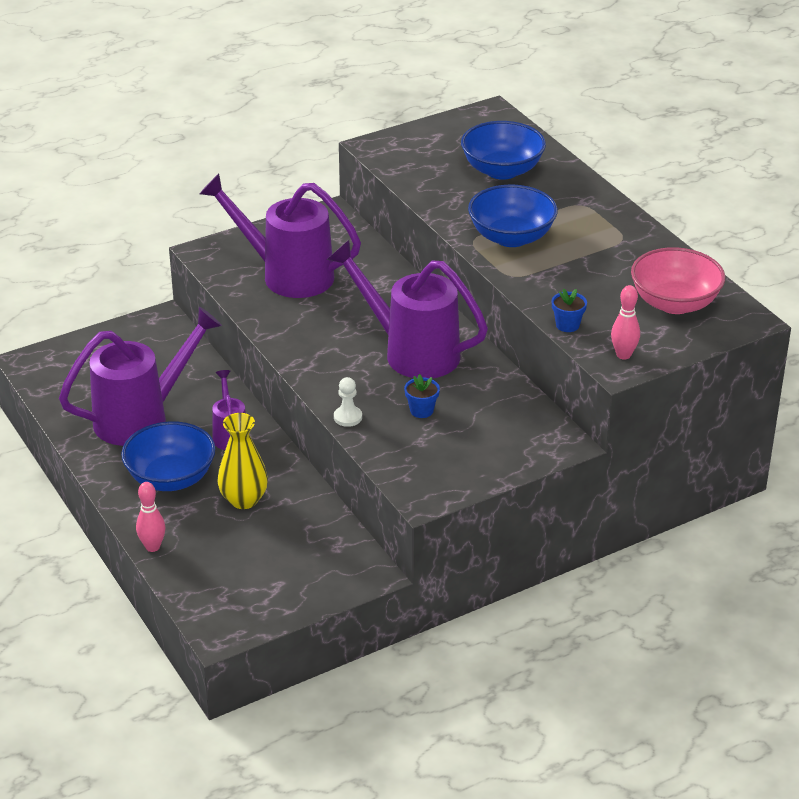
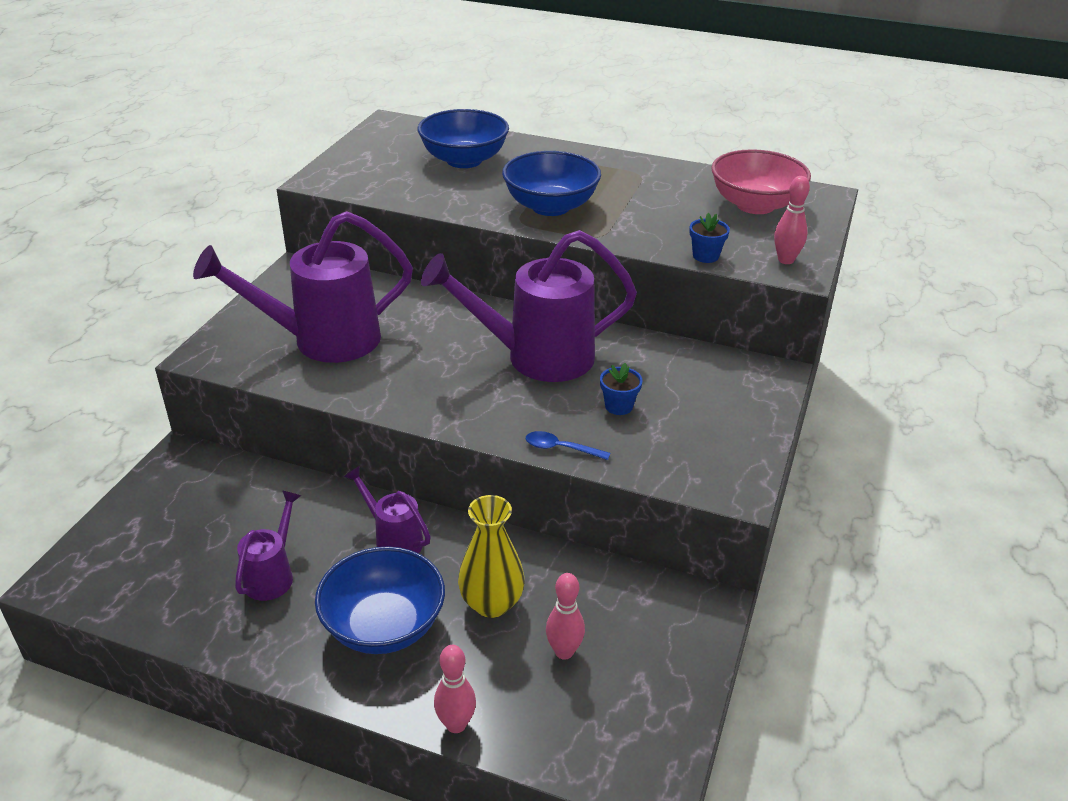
camera: 40 degrees left, 0 degrees up
(141, 418) = (272, 575): purple watering can -> purple watering can, size x0.50
(253, 547) = (564, 651): none -> pink bowling pin
(348, 417) = (561, 448): white pawn -> blue spoon

